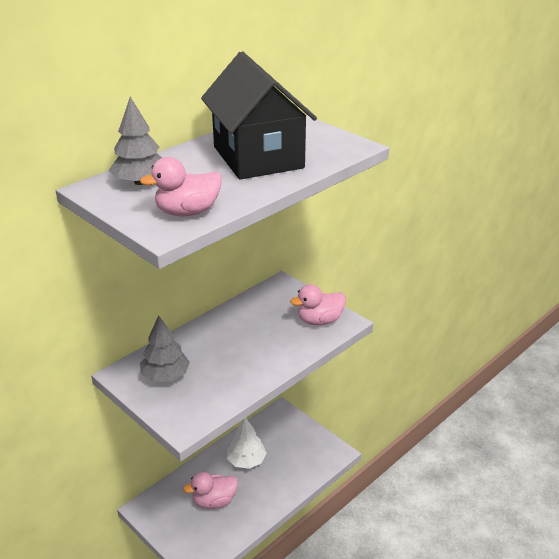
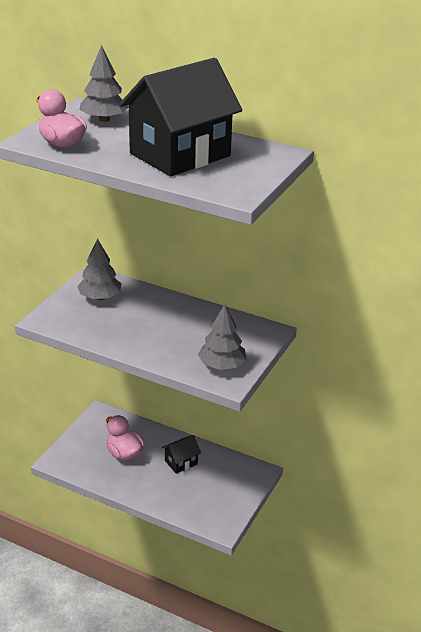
camera: 70 degrees right, 0 degrees up
(246, 460) = (181, 462): white tree -> black house
(319, 320) = (222, 365): pink duck -> grey tree

